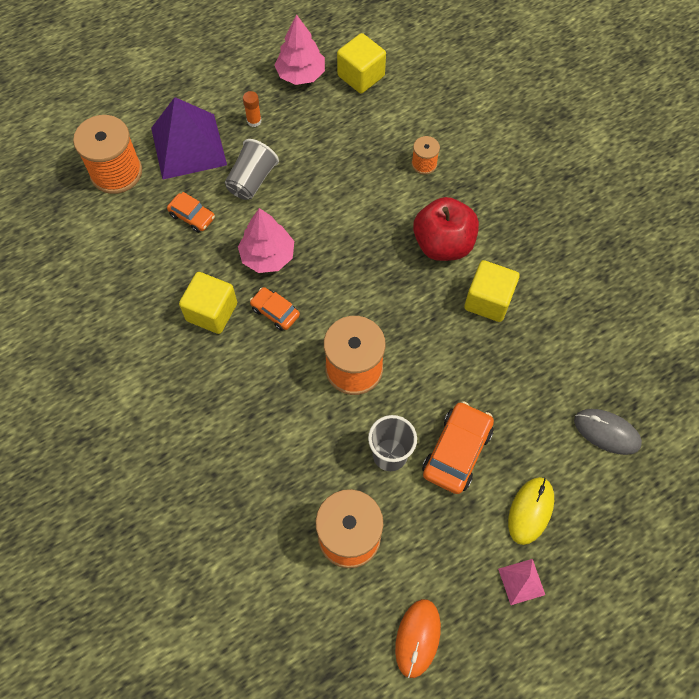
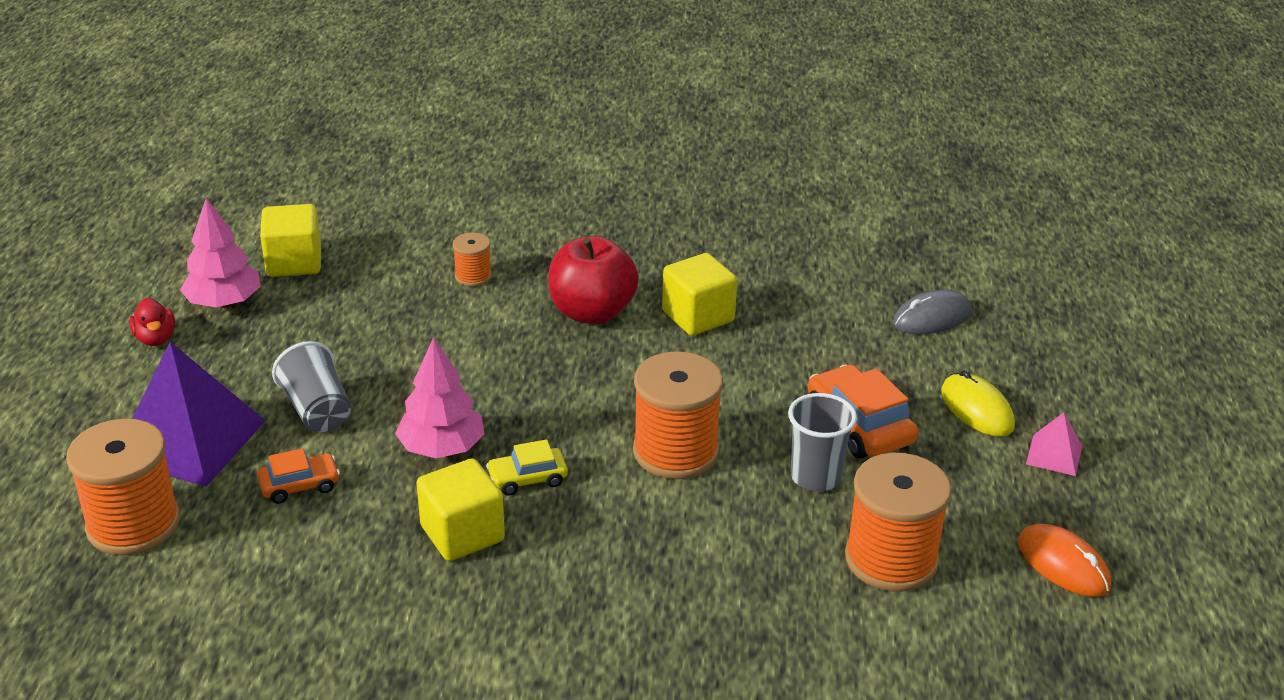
camera: 55 degrees left, 30 degrees down
(249, 71) = (155, 338): none -> red duck
(254, 121) = (234, 369): orange glue stick -> none
(275, 312) = (527, 479): orange car -> yellow car

